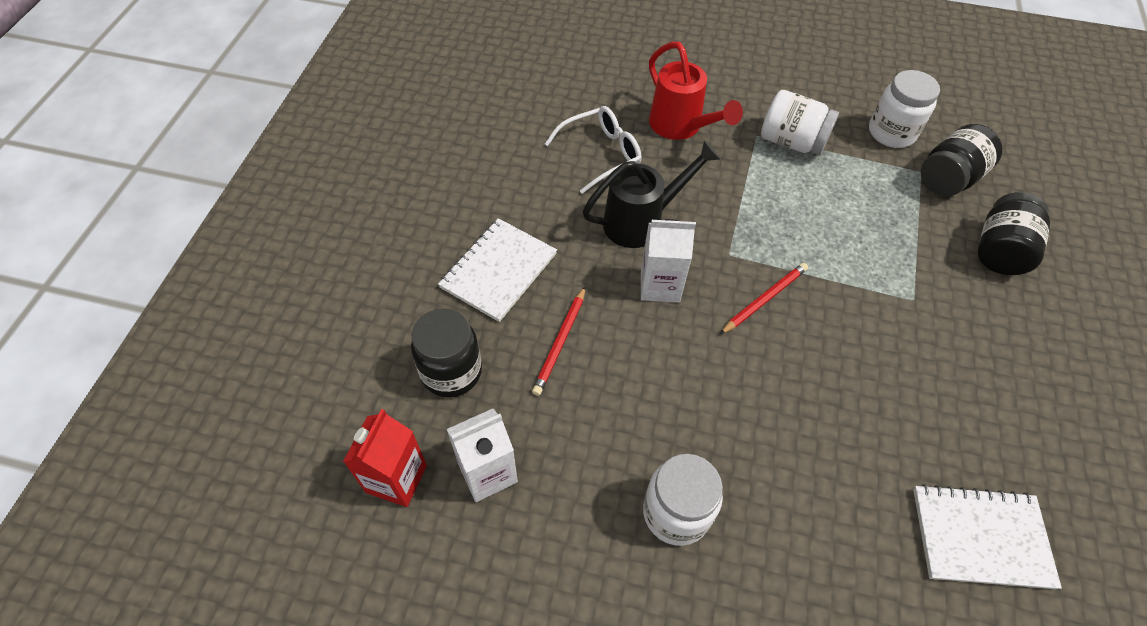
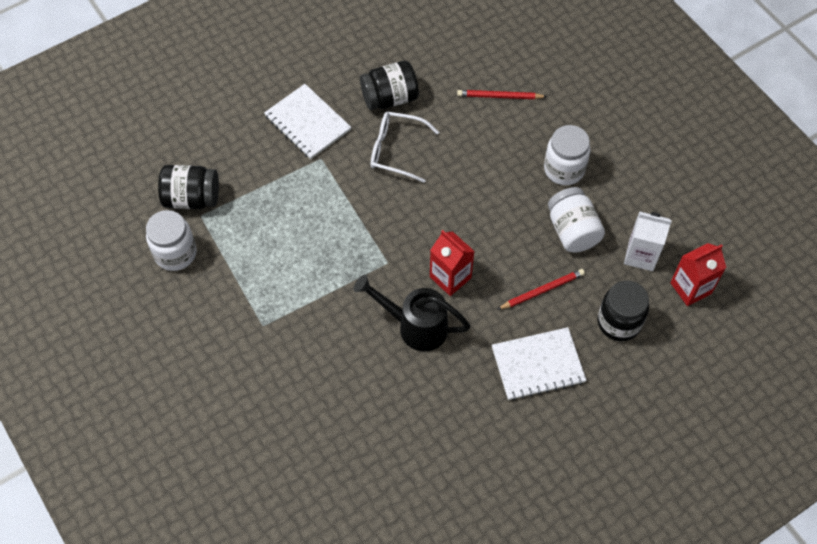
camera: 135 degrees left, 5 degrees up
(600, 154) = (386, 400): white glasses -> white glasses (397, 150)
(660, 285) = (450, 277): white carton -> red carton
(680, 127) = (305, 376): red watering can -> none
(764, 299) = (401, 223): red pencil -> red pencil (499, 96)
(791, 141) = (247, 301): white jar -> white jar (572, 231)
(981, 537) = (439, 60): white notebook -> white notebook (307, 123)
(999, 251) = (234, 142): black jar -> black jar (390, 98)

